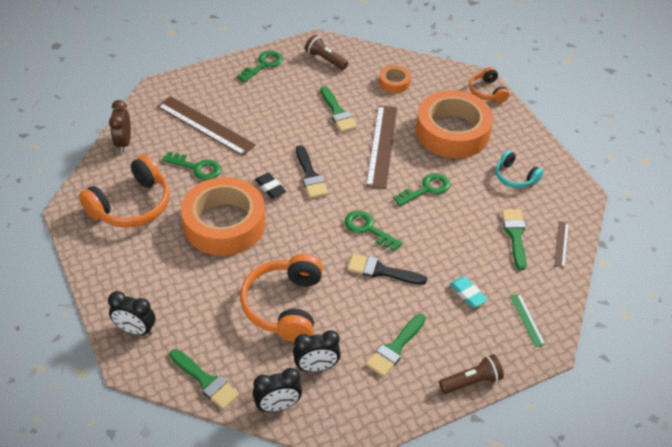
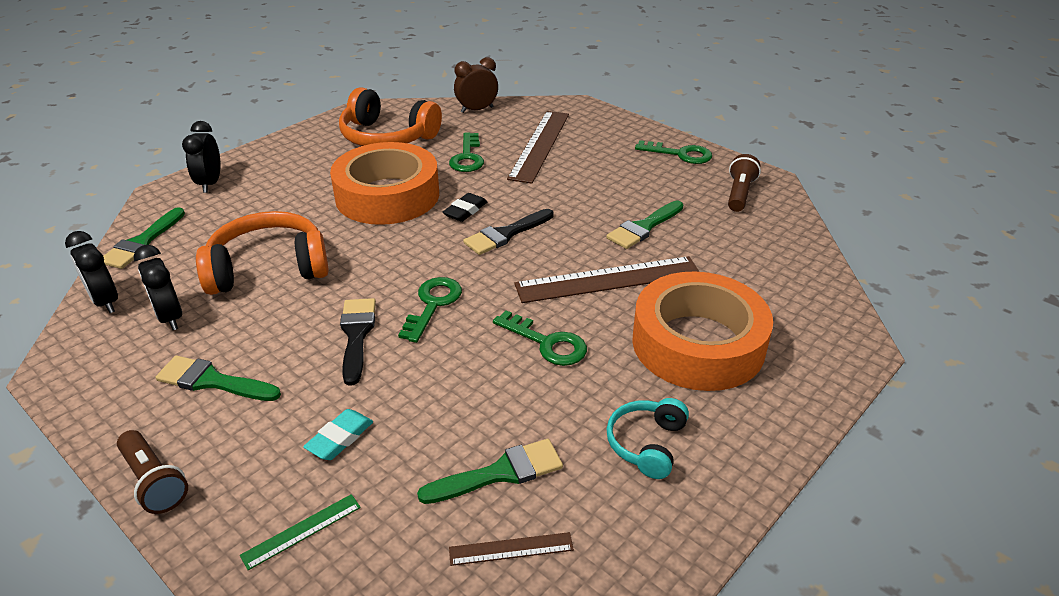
camera: 70 degrees right, 10 degrees down
(394, 82) = (754, 261): orange tape -> none
(487, 91) = (836, 363): orange headphones -> none

